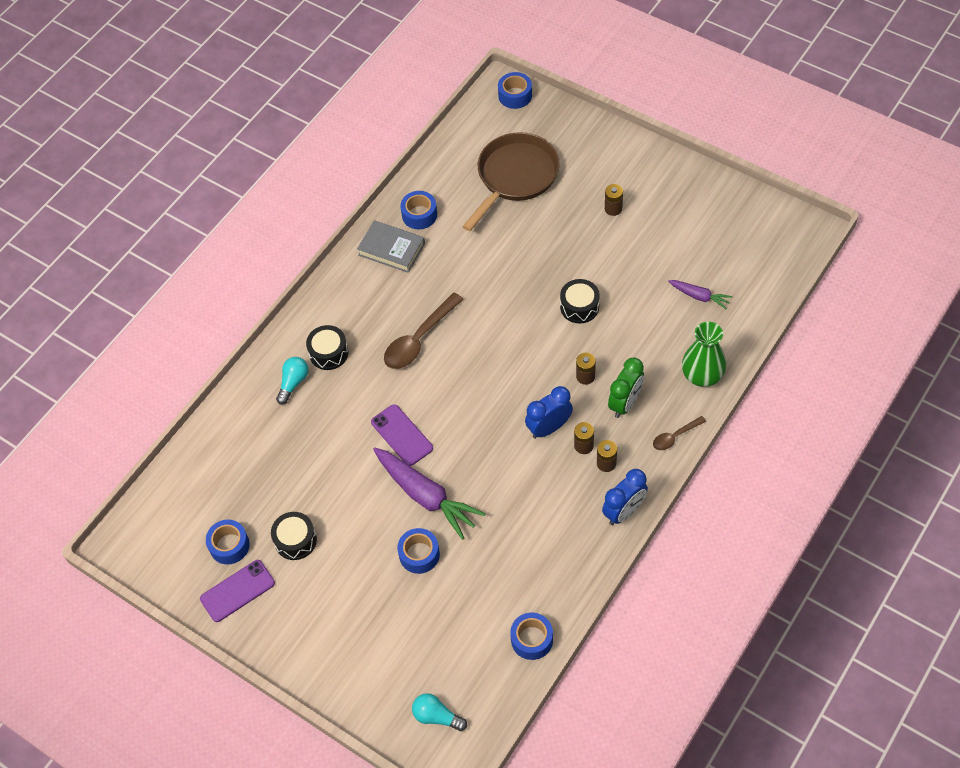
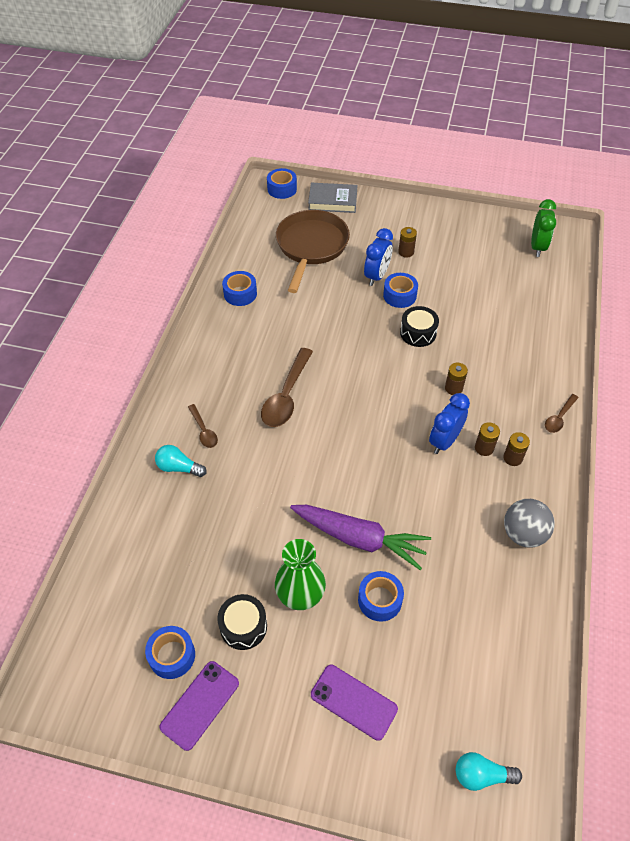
camera: 25 degrees left, 5 degrees down
(293, 383) = (179, 467): turquoise light bulb -> turquoise light bulb turned 75 degrees counterclockwise
(328, 353) = (203, 430): black drum -> brown spoon
(391, 249) = (226, 327): grey book -> grey book (332, 201)
(402, 435) = (309, 487): purple phone -> purple phone (353, 701)
(532, 639) = (535, 652): blue tape -> blue tape (399, 295)
(577, 537) = (523, 534): none -> grey ball
(624, 511) = (552, 497): blue clock -> blue clock (376, 276)
(625, 403) = (500, 401): green clock -> green clock (537, 247)
(699, 296) = (513, 300): purple carrot -> none
(702, 376) = (552, 361): green vase -> green vase (300, 594)

